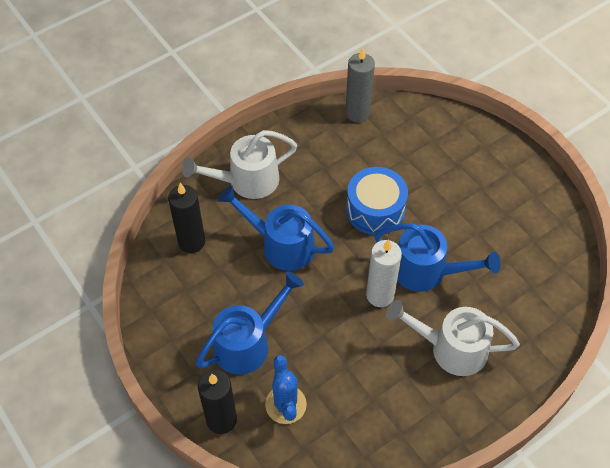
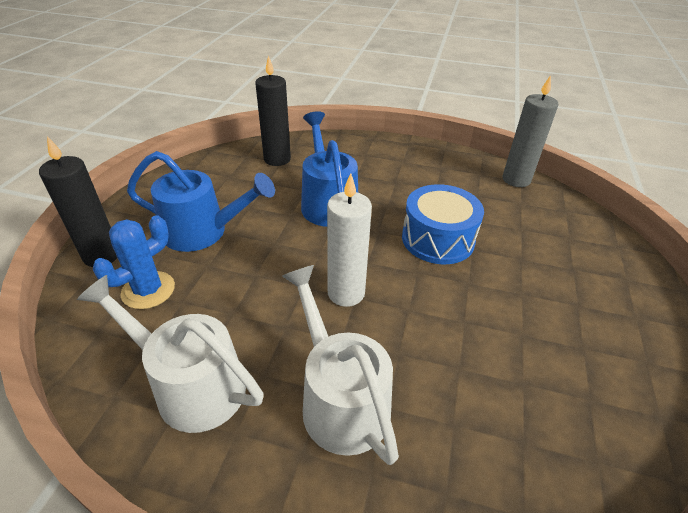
camera: 50 degrees right, 15 degrees down
(246, 181) = (365, 158): white watering can -> white watering can (190, 384)
(427, 271) = (418, 316): blue watering can -> none

